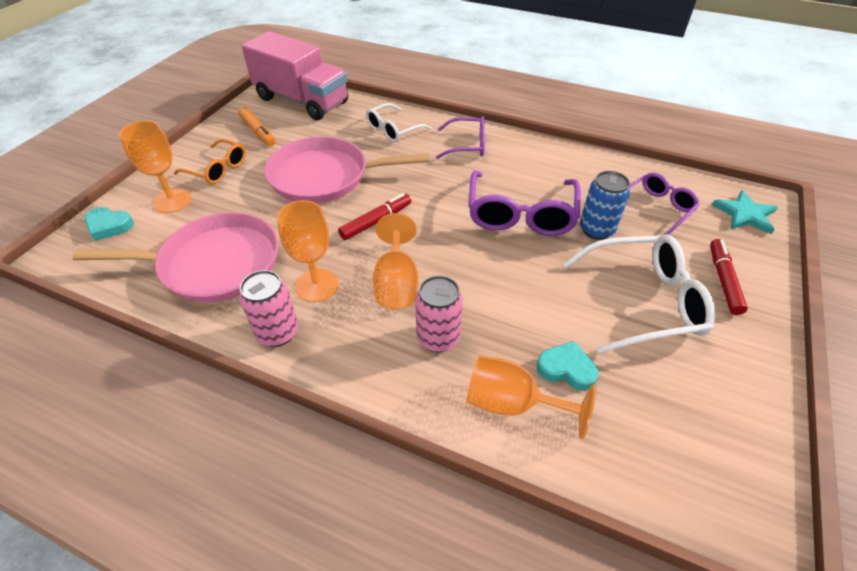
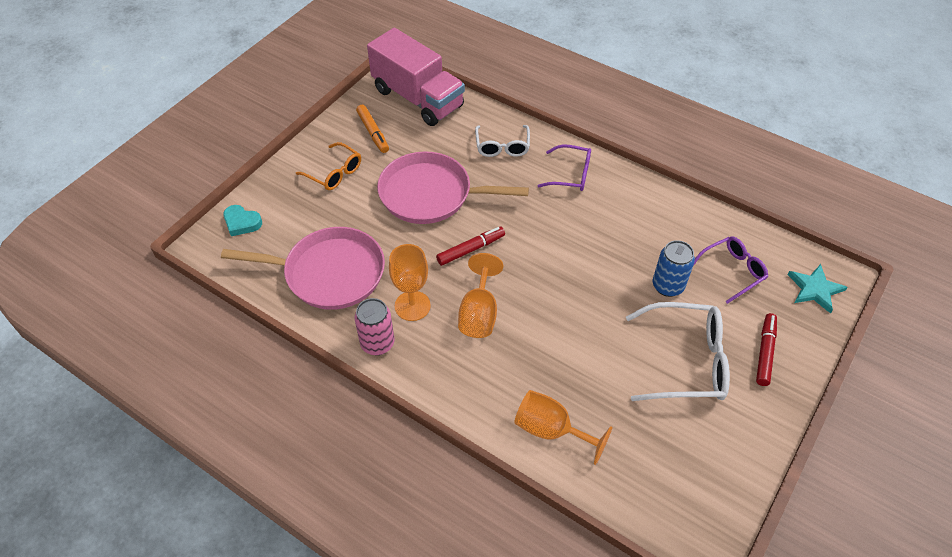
camera: 10 degrees right, 5 degrees up
(172, 201) = (294, 203): orange goblet -> none
(393, 130) = (502, 147): white glasses -> white glasses turned 60 degrees counterclockwise
(438, 338) = (504, 368): pink can -> none
(521, 215) = (602, 260): purple glasses -> none
(566, 369) = (602, 409): turquoise heart -> none

